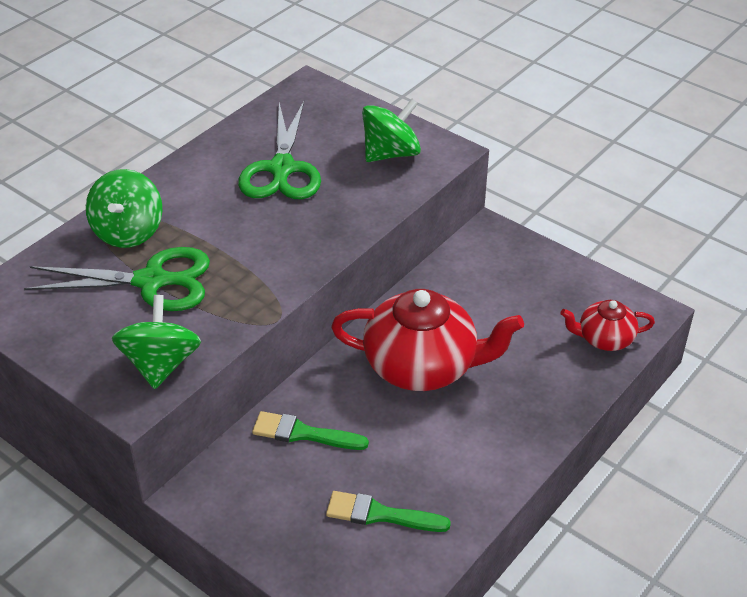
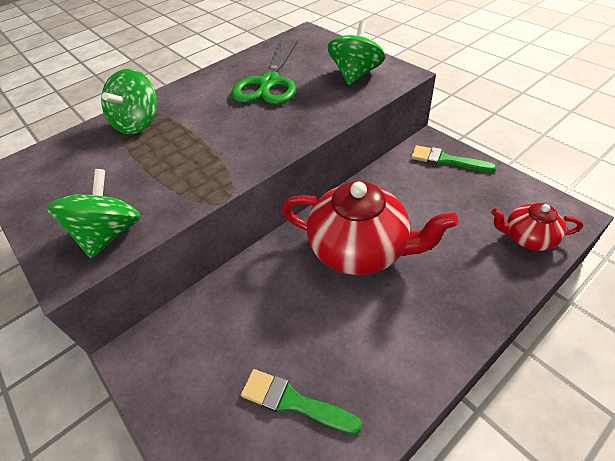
camera: 15 degrees right, 5 degrees up
(152, 281) = (137, 161): green scissors -> none
(303, 433) = (244, 302): green brush -> green brush (446, 160)
(391, 153) = (355, 75): green spinning top -> green spinning top turned 45 degrees counterclockwise

